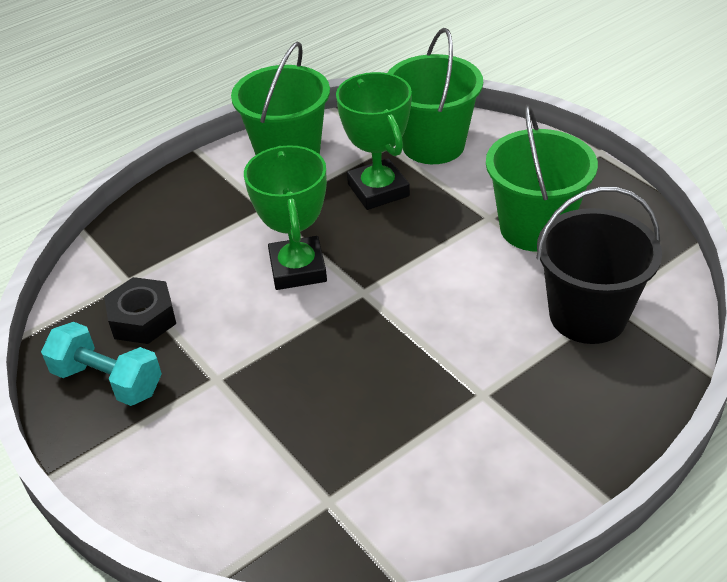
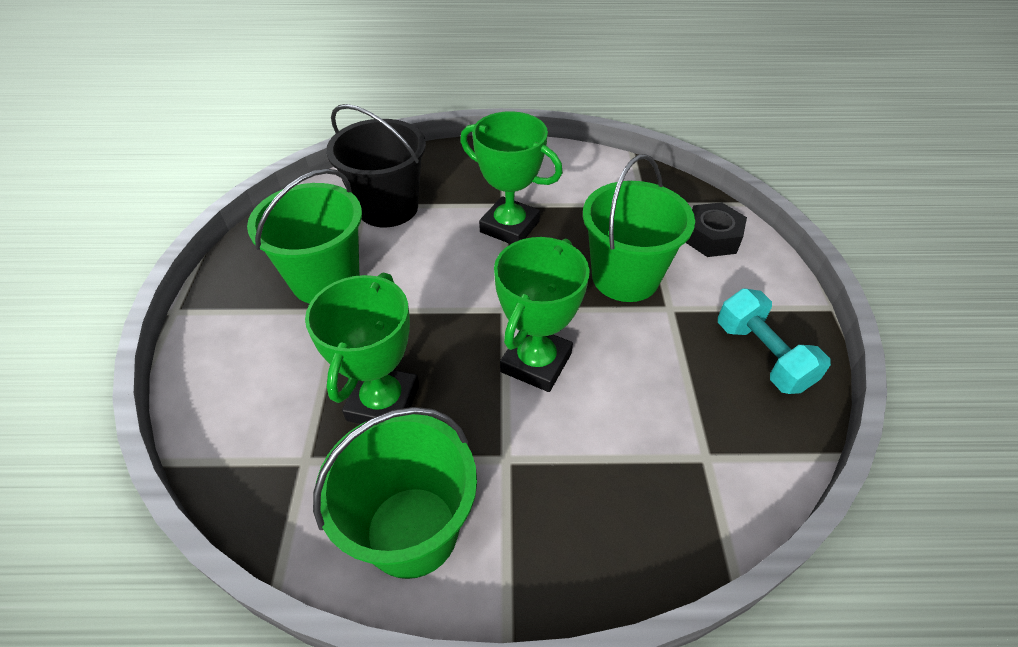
camera: 145 degrees left, 5 degrees up
(143, 319) = (707, 399): black nut -> black nut (711, 237)
(433, 145) = (268, 424): green bucket -> green bucket (625, 277)
(446, 370) = (509, 227): none -> green trophy

